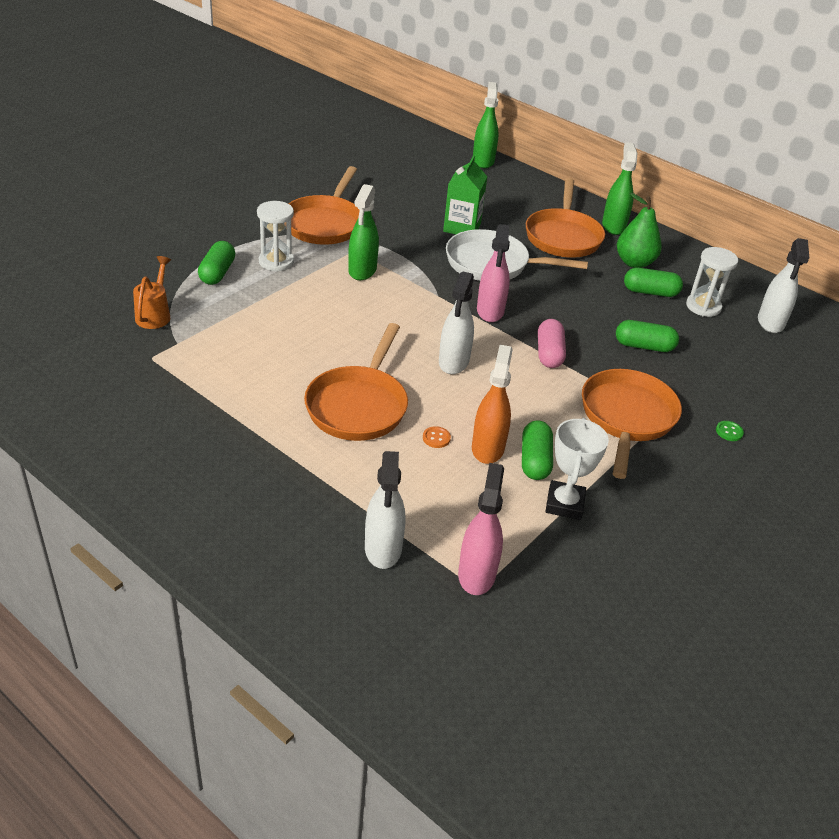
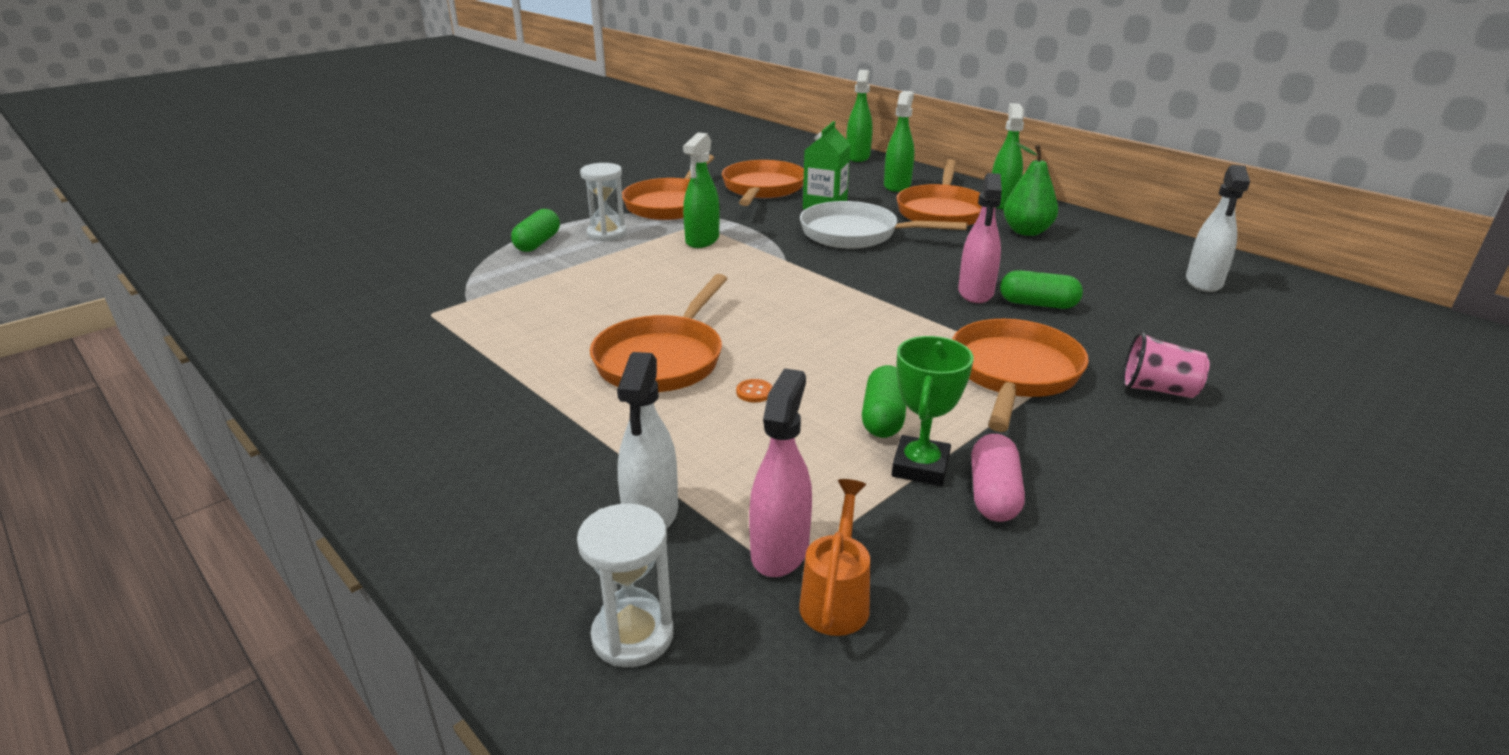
camera: 10 degrees right, 10 degrees down
(155, 314) = (452, 277): orange watering can -> orange watering can (836, 597)
(403, 204) = (762, 189): none -> orange pan
(453, 362) = (792, 318): white spray bottle -> none
(488, 448) = (821, 403): orange spray bottle -> none
(490, 311) = (846, 273): pink spray bottle -> pink spray bottle (975, 292)
(522, 202) = (897, 185): none -> green spray bottle
(549, 353) = (914, 311): pink capsule -> pink capsule (993, 494)
(564, 504) = (920, 467): white trophy -> green trophy
(650, 292) = (1046, 256): green capsule -> none
(703, 306) = (1114, 268): white hourglass -> white hourglass (632, 635)
(729, 432) = (1157, 389): green button -> pink cup

